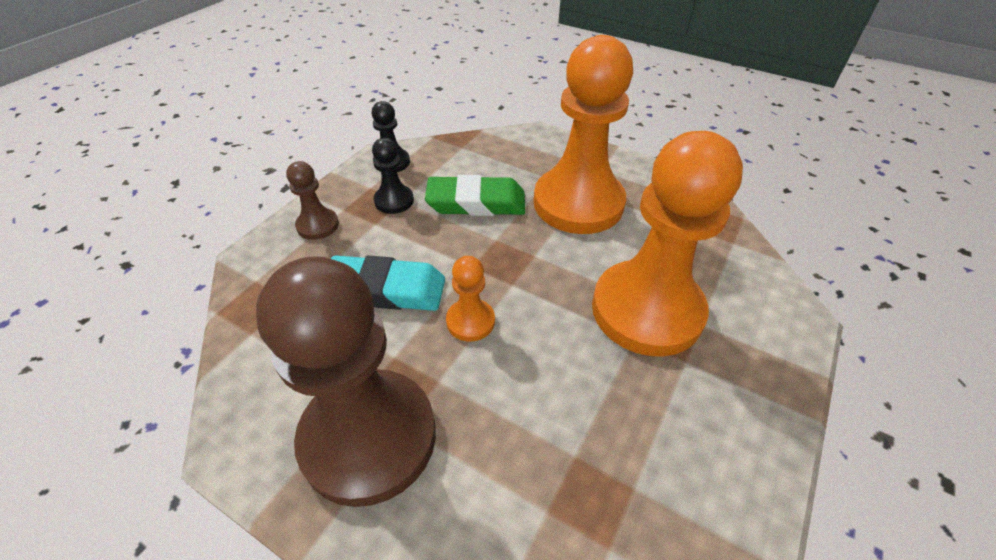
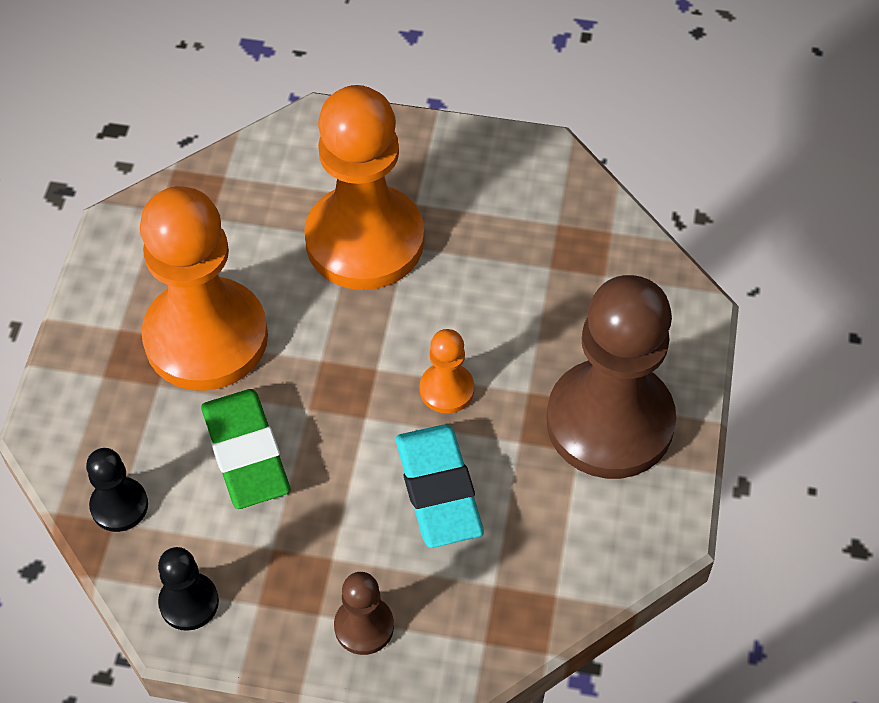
camera: 110 degrees left, 10 degrees up
(394, 201) = (278, 556): black pawn -> black pawn (119, 506)

